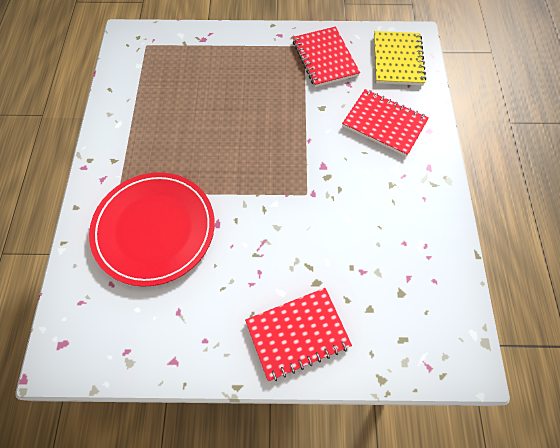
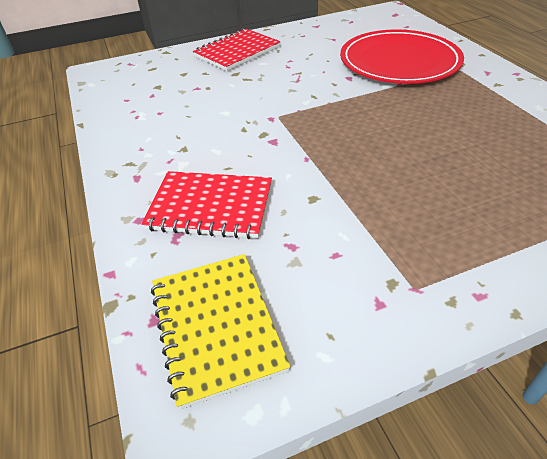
camera: 160 degrees right, 20 degrees down
(325, 58) = (359, 277): red notebook -> none

